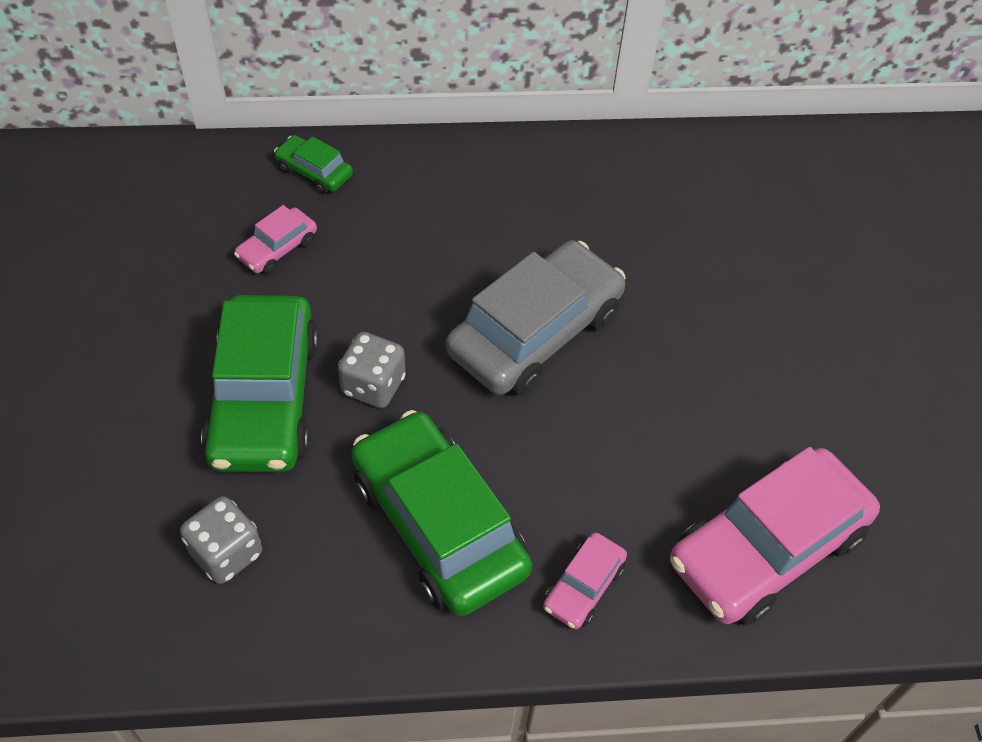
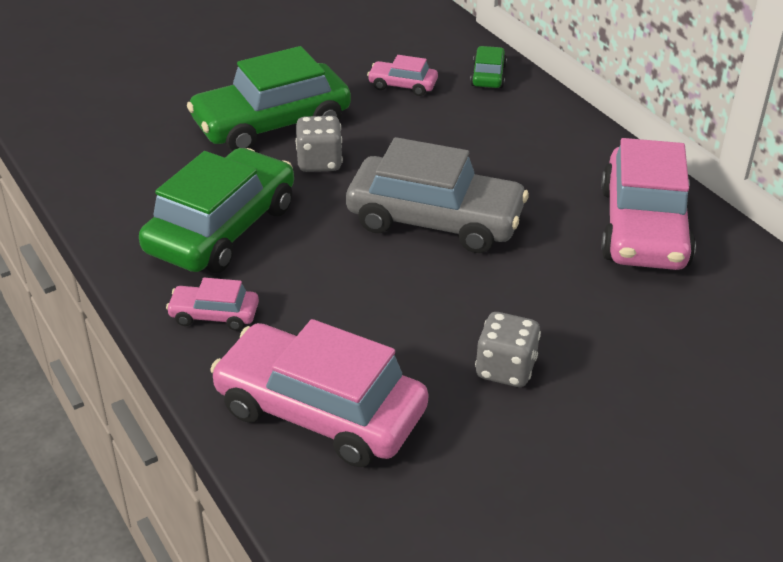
camera: 65 degrees right, 15 degrees down
(226, 553) = (141, 150): grey dice -> grey dice (505, 369)
(635, 190) = (644, 227): none -> pink car

